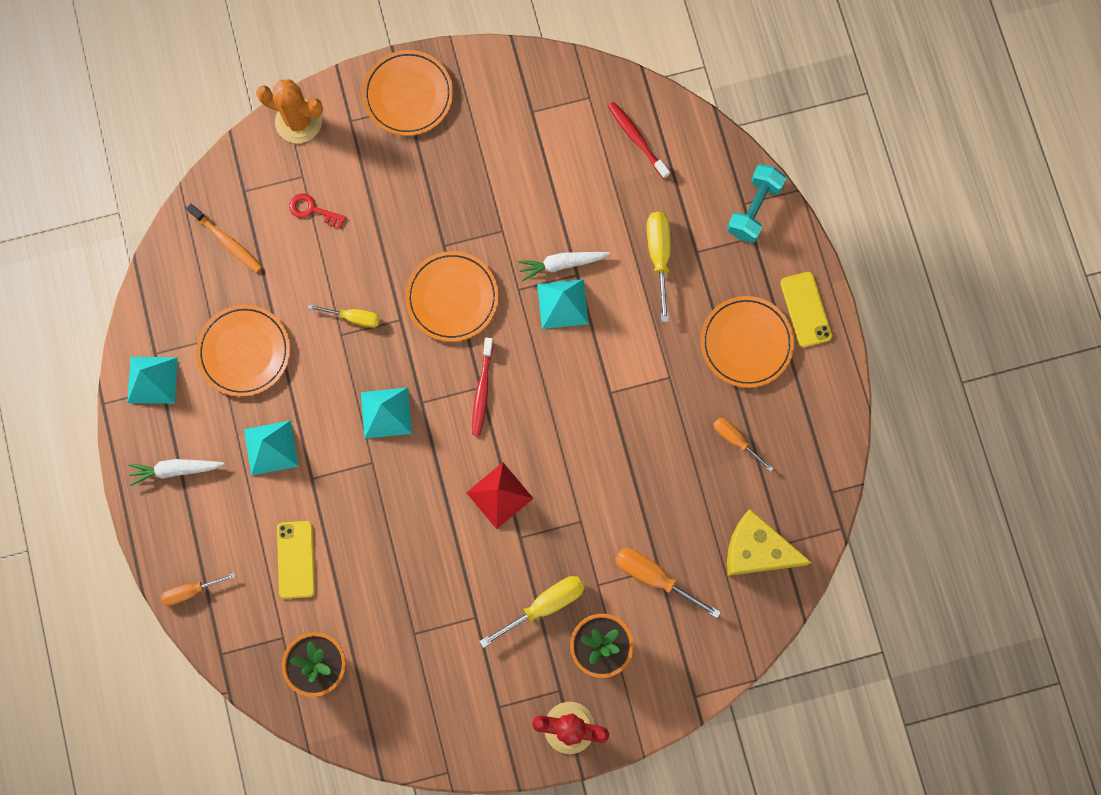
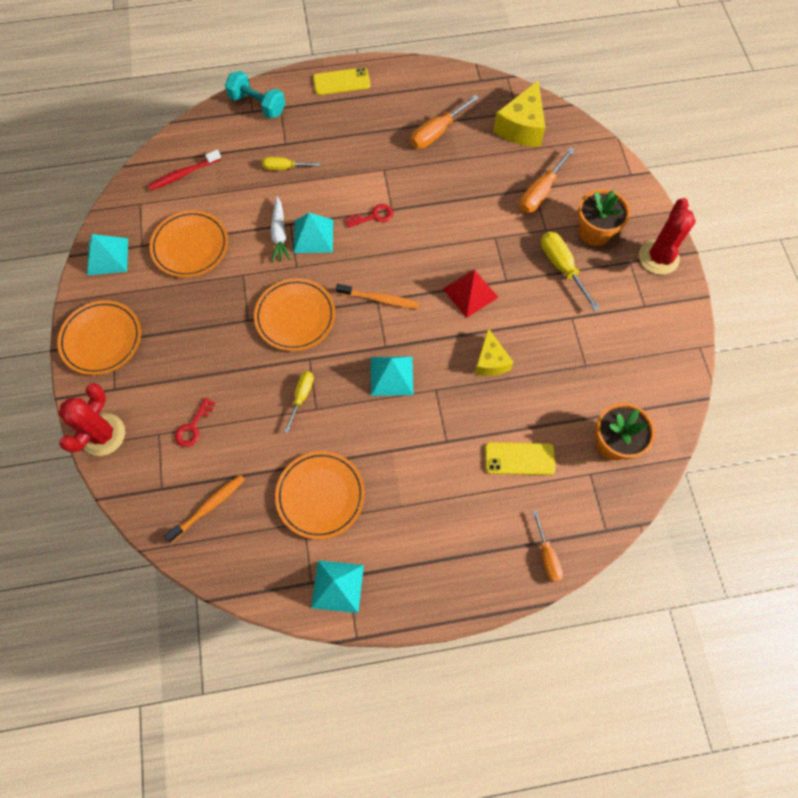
camera: 85 degrees left, 10 degrees down
(175, 470) = (429, 566): white carrot -> none
(271, 447) = (415, 475): turquoise pyramid -> turquoise pyramid (107, 256)
(298, 121) = (103, 434): orange cactus -> red cactus
(411, 523) = (490, 361): none -> yellow cheese
(482, 390) = (379, 299): red toothbrush -> orange toothbrush
(597, 372) = (373, 216): none -> red key
(659, 257) = (285, 168): yellow screwdriver -> yellow screwdriver, size x0.65
(735, 440) = (437, 132): orange screwdriver -> orange screwdriver, size x1.55
(746, 343) = (362, 119): orange plate -> orange plate (190, 246)

